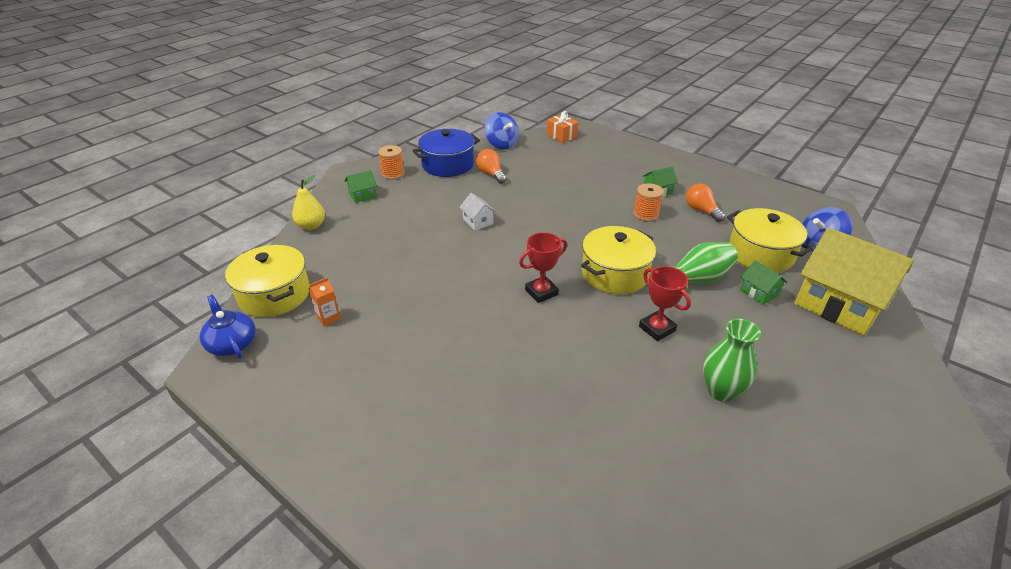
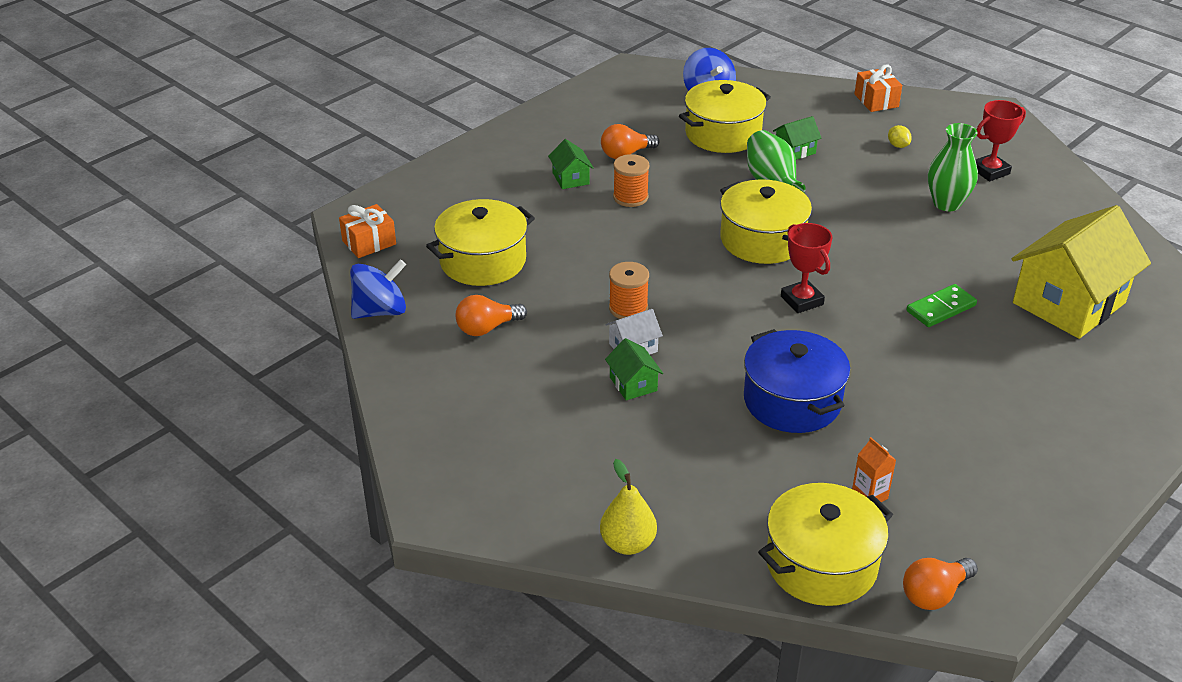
camera: 85 degrees left, 0 degrees up
(232, 343) = (934, 594): blue teapot -> orange light bulb
(363, 195) = (531, 484): green house -> green house (633, 384)
(393, 174) = (458, 447): orange spool -> orange spool (628, 308)
(447, 165) = (441, 377): blue pot -> blue pot (792, 401)
(546, 372) = (941, 308): none -> green domino
(554, 168) = (483, 261): none -> yellow pot
(657, 329) = (861, 225): red trophy -> red trophy (990, 171)
(813, 361) = (898, 145): none -> yellow lemon
(838, 304) = (811, 110): yellow house -> yellow house (1068, 303)
(894, 350) = (876, 101): none -> orange gift

